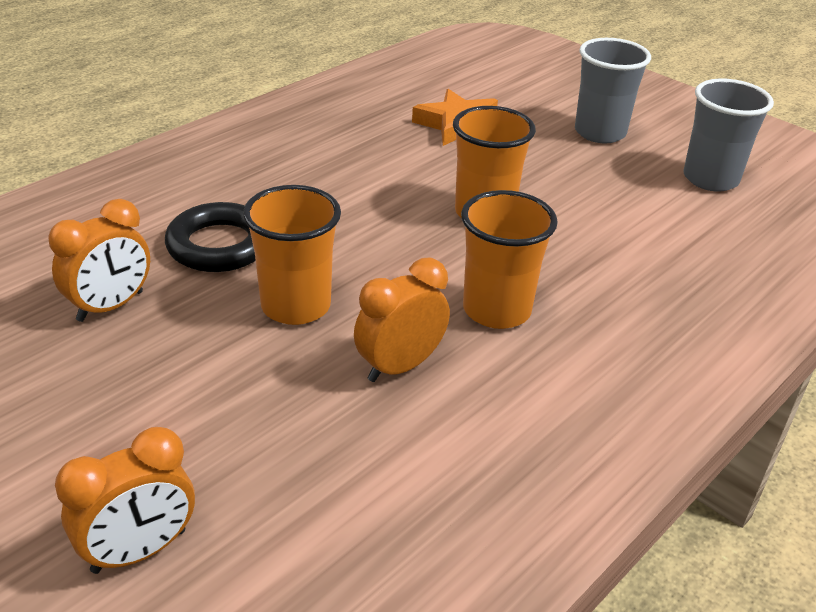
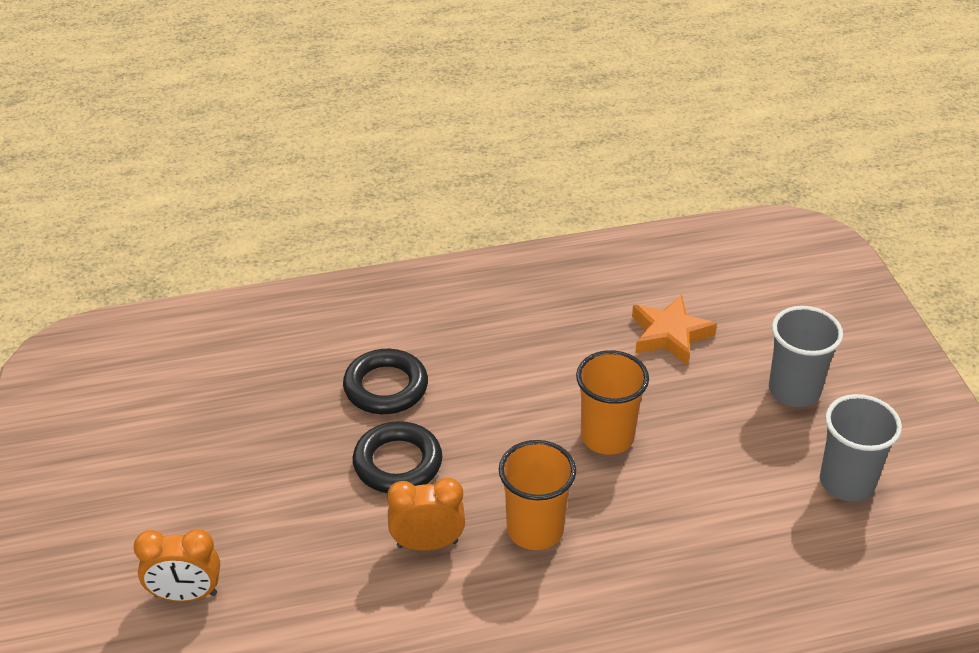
camera: 35 degrees right, 5 degrees up
(110, 306) = (281, 411): orange clock -> none
(296, 306) = (397, 463): orange cup -> black ring

